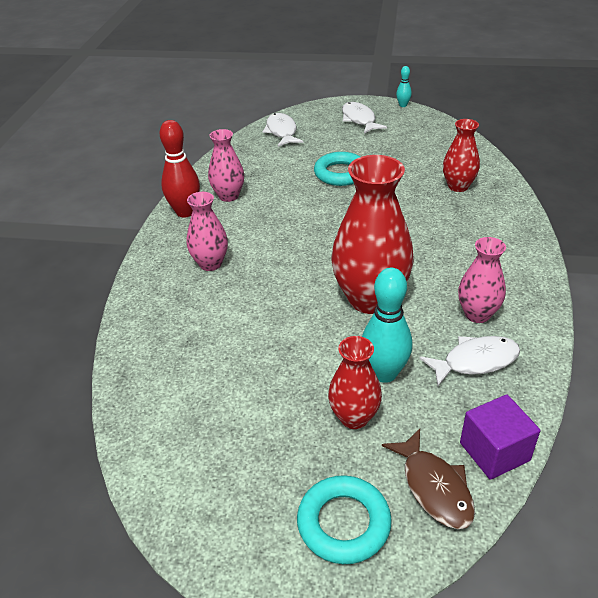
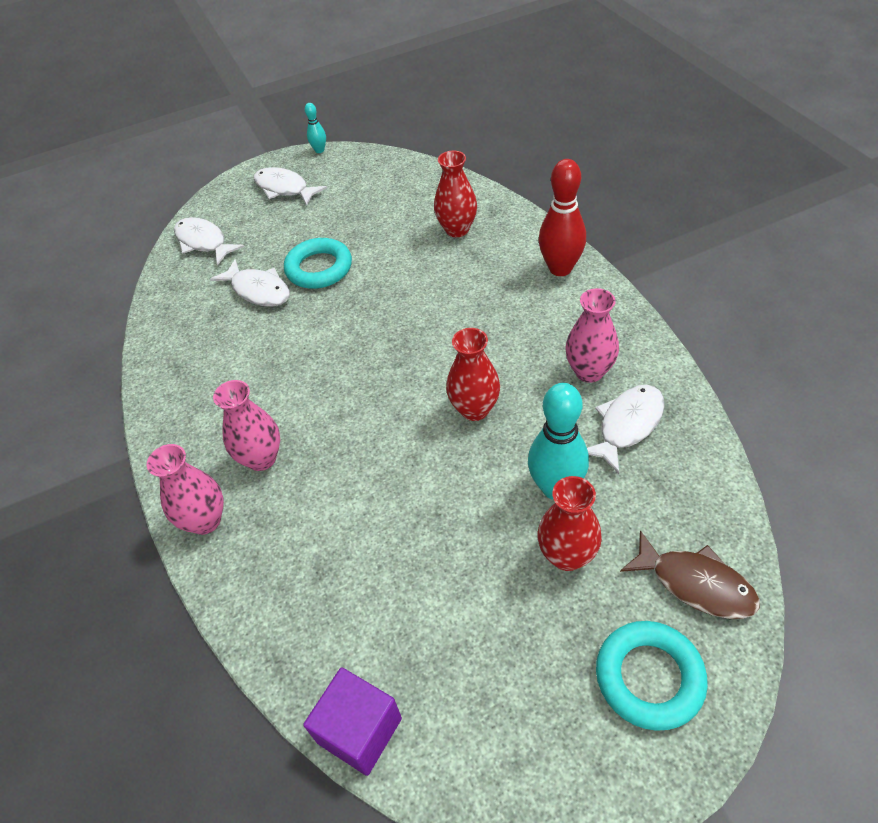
camera: 30 degrees left, 10 degrees up
(185, 212) = (171, 406): red bowling pin -> red bowling pin (560, 268)
(228, 196) = (209, 358): pink vase -> pink vase (205, 520)
(291, 171) = (258, 290): none -> white fish
(370, 299) = (474, 409): red vase -> red vase, size x0.56
(494, 451) = (716, 512): purple cube -> purple cube (359, 730)

